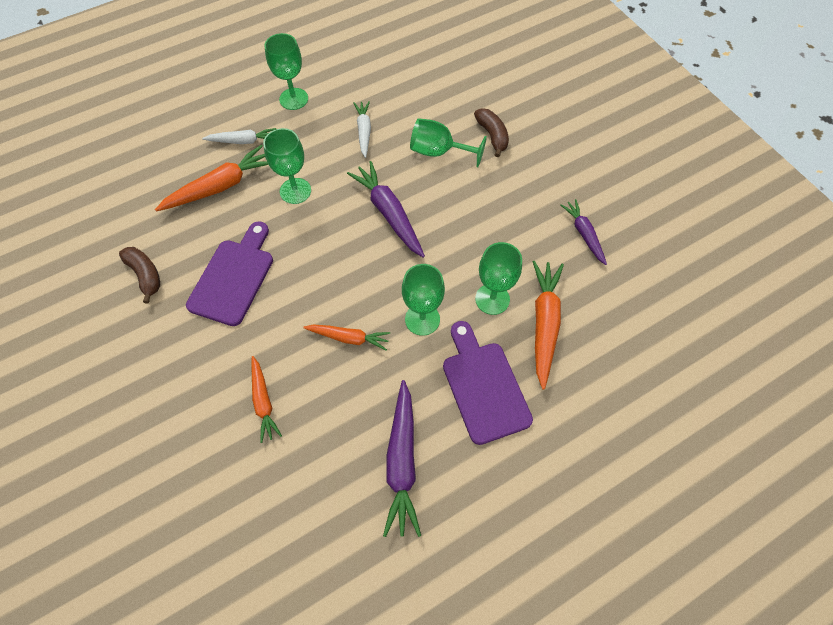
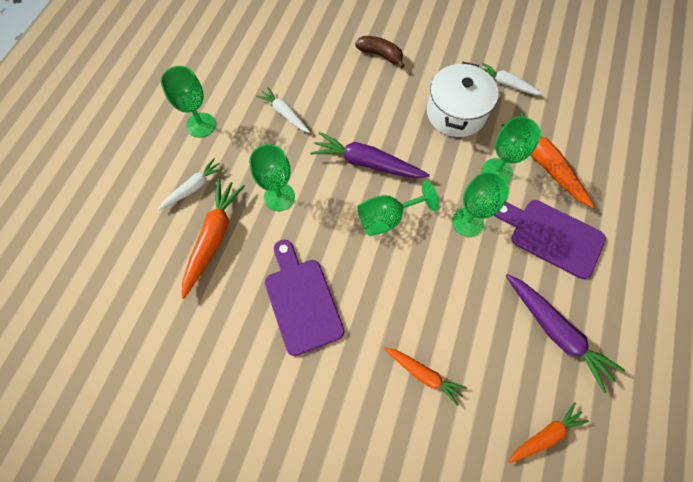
camera: 40 degrees left, 5 degrees up
(145, 275) = (226, 357): brown banana -> none
(349, 338) = (433, 276): orange carrot -> orange carrot (545, 435)
(439, 152) = (355, 92): green goblet -> green goblet (387, 218)
(508, 226) = (456, 113): none -> white pot
(584, 234) = (506, 84): purple carrot -> white carrot

